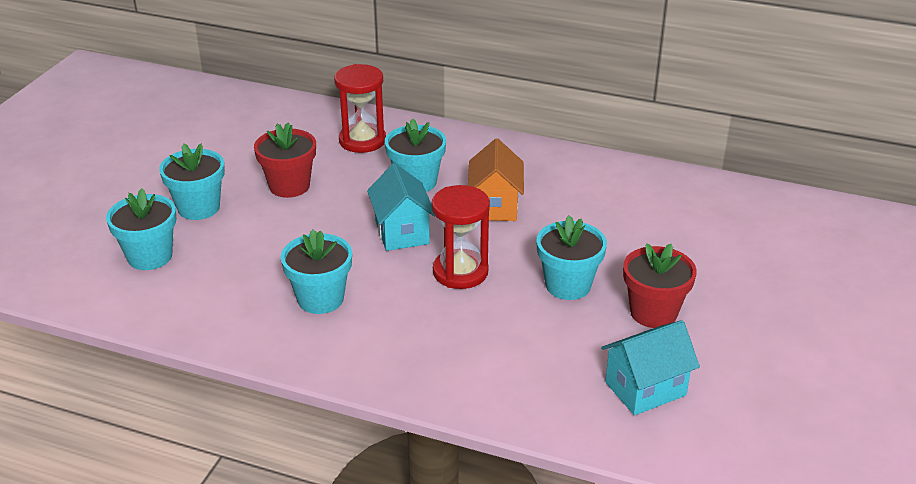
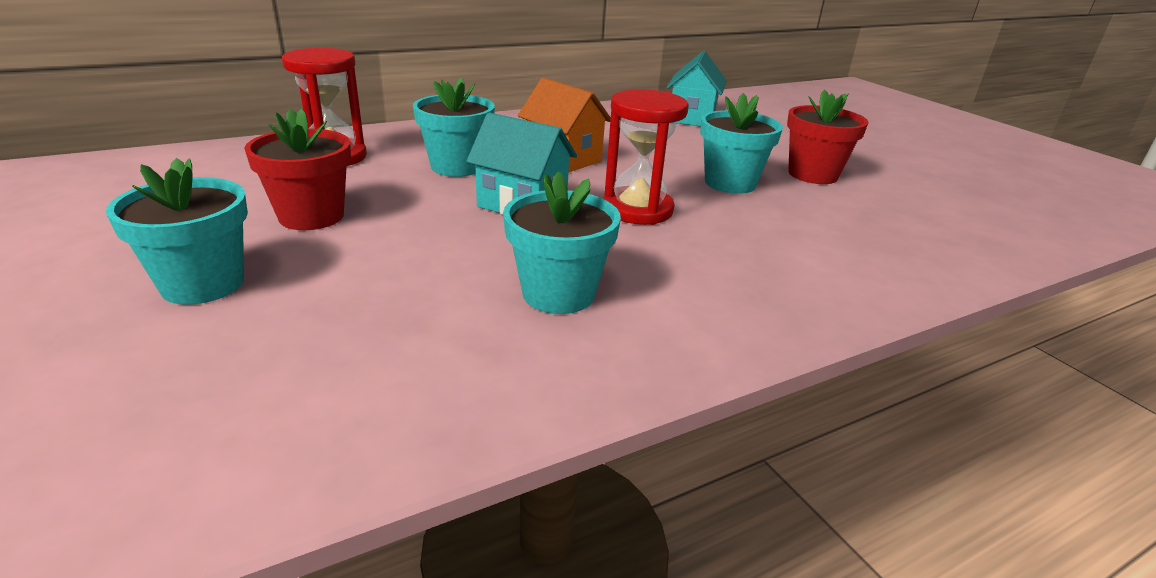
camera: 50 degrees left, 5 degrees down
(150, 256) = (206, 375): turquoise flower pot -> none
(645, 389) = (921, 218): turquoise house -> turquoise house (692, 118)

